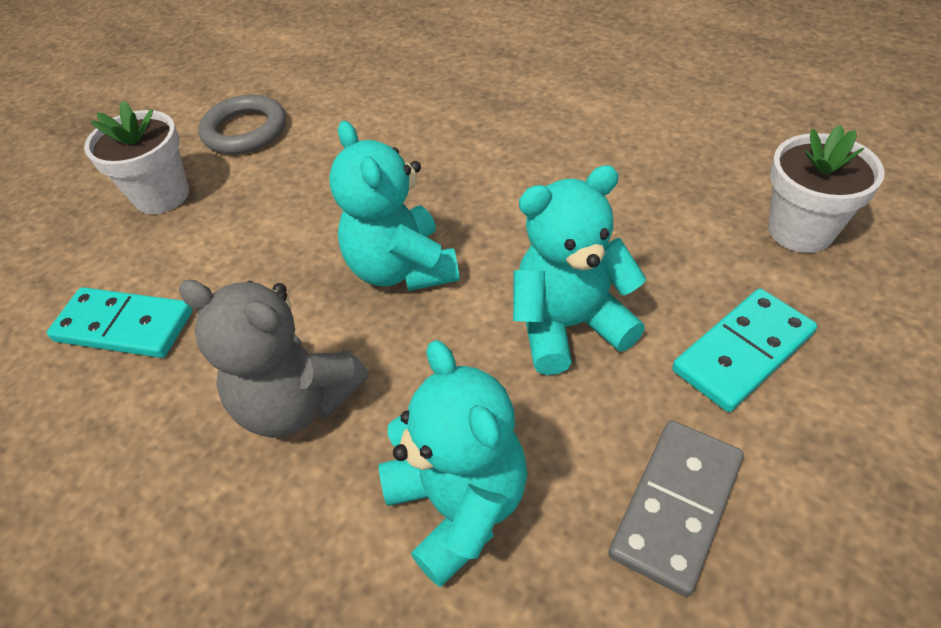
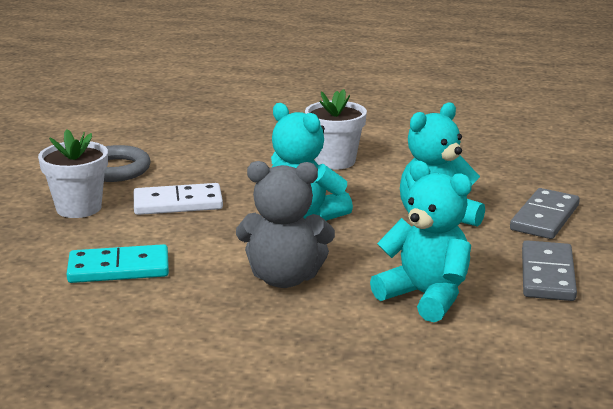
camera: 25 degrees left, 25 degrees down
(270, 210) = (178, 203): none -> white domino
(743, 352) = (545, 218): turquoise domino -> grey domino
(800, 230) = (545, 168): white flower pot -> white flower pot (335, 161)

